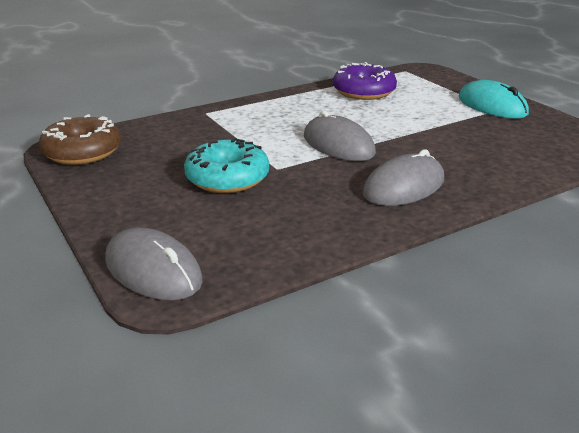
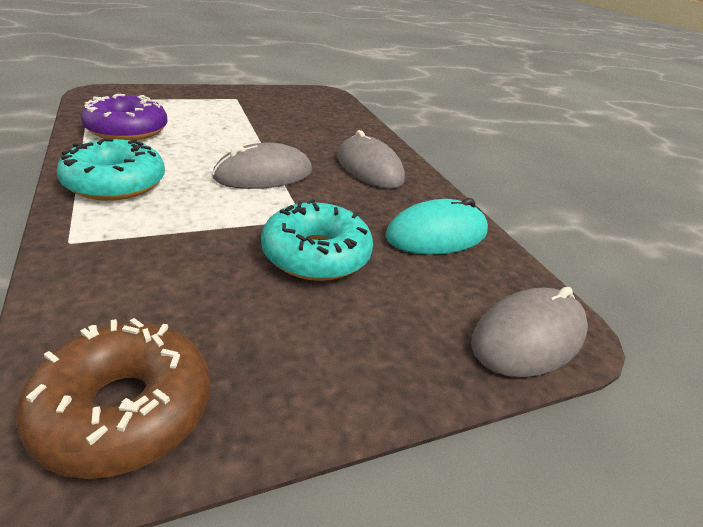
camera: 85 degrees left, 5 degrees up
(279, 107) = (116, 183): none -> turquoise donut
(492, 105) = (227, 97): turquoise mouse -> turquoise mouse (437, 234)

